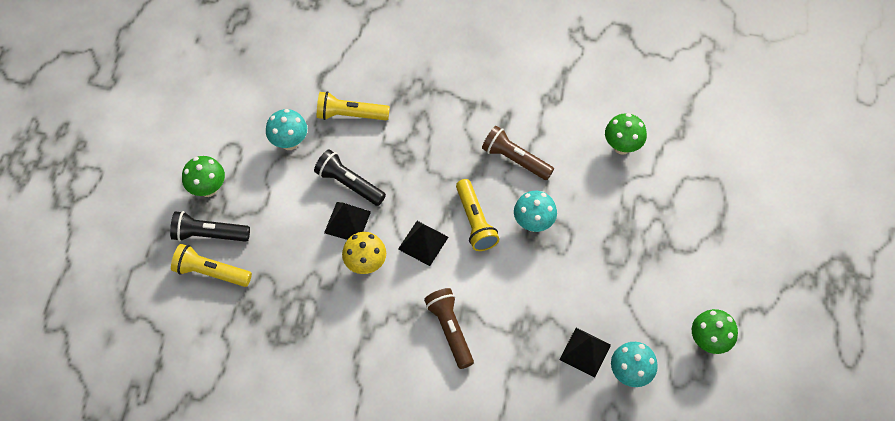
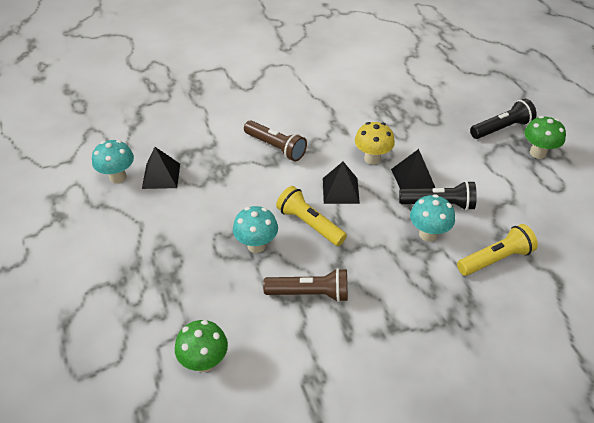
camera: 150 degrees right, 15 degrees down
(211, 272) = (474, 110): yellow flashlight -> none
(289, 142) = (519, 211): turquoise mushroom -> turquoise mushroom (428, 234)
(708, 341) = (54, 224): green mushroom -> none

